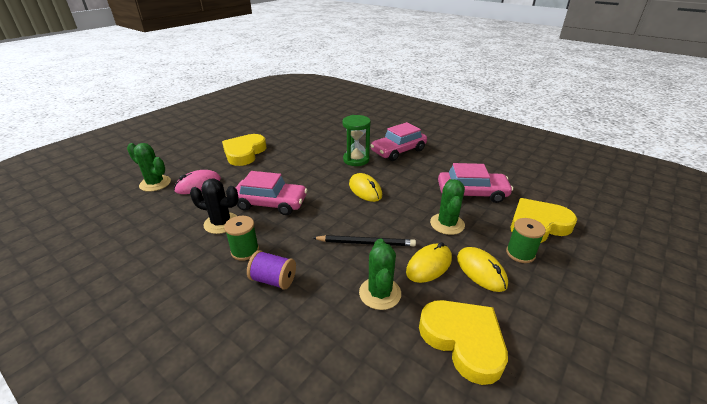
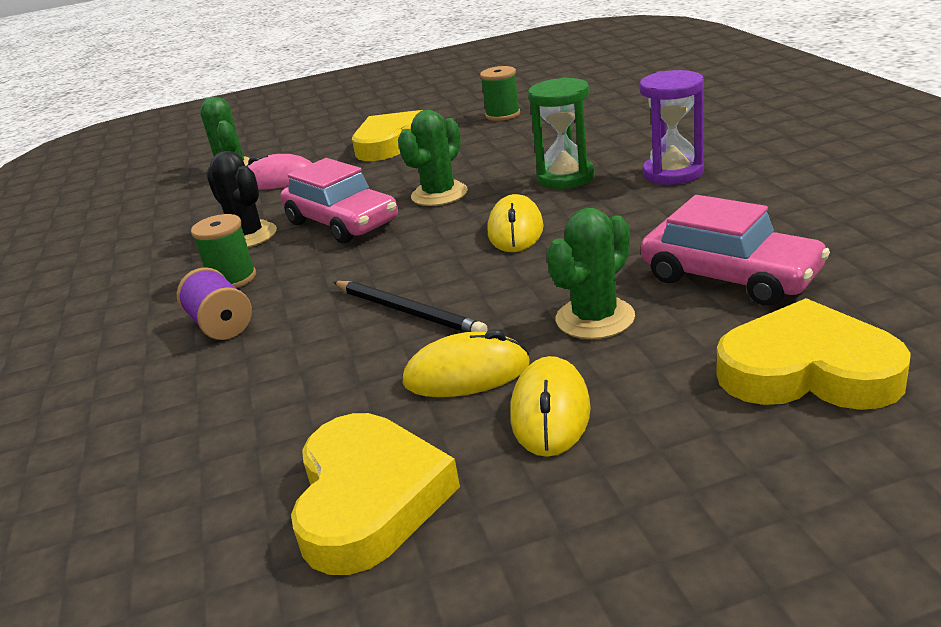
camera: 40 degrees right, 5 degrees down
(380, 293) = (334, 388): green cactus -> green cactus (439, 194)
(398, 151) = (673, 173): pink car -> purple hourglass
(520, 253) = (681, 409): green spool -> green spool (502, 115)

